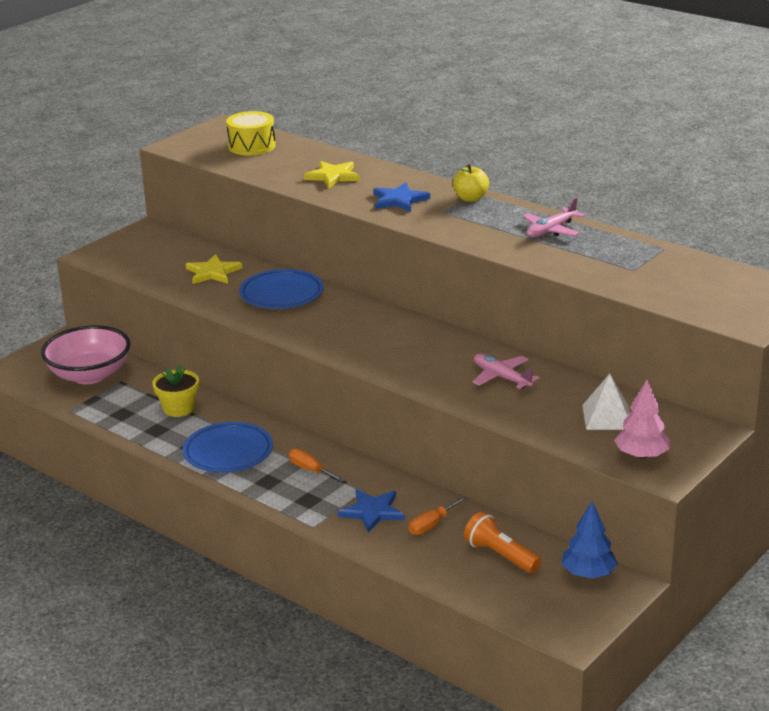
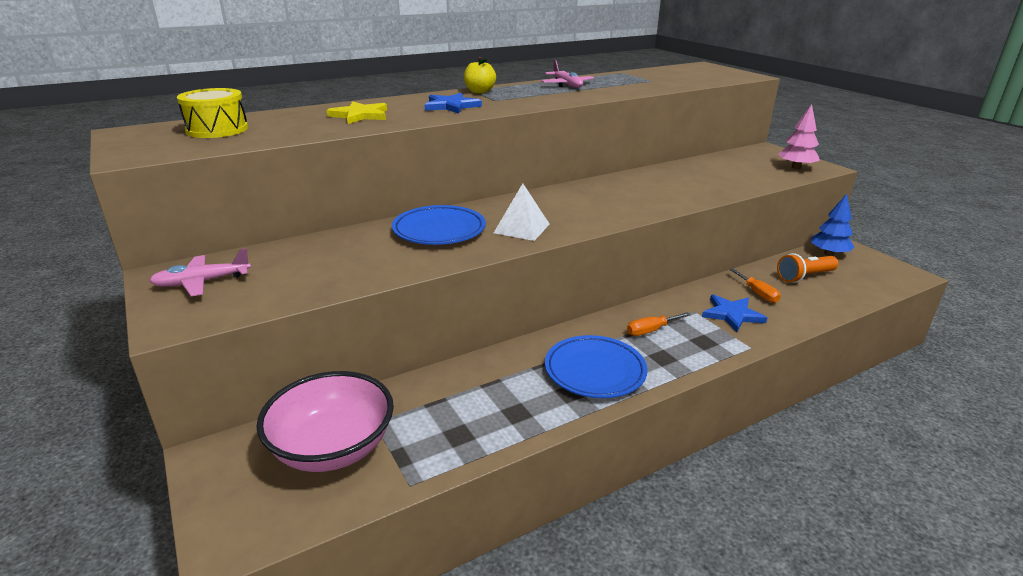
camera: 70 degrees left, 0 degrees up
(178, 408) = (479, 388): yellow flower pot -> none
(213, 272) = (343, 254): yellow star -> none
(501, 377) = (668, 182): pink plane -> pink plane (202, 282)
(607, 417) = (740, 166): white pyramid -> white pyramid (521, 228)

